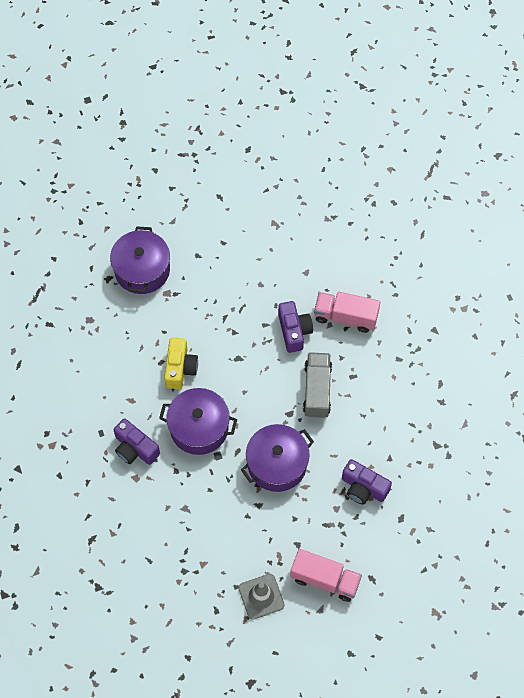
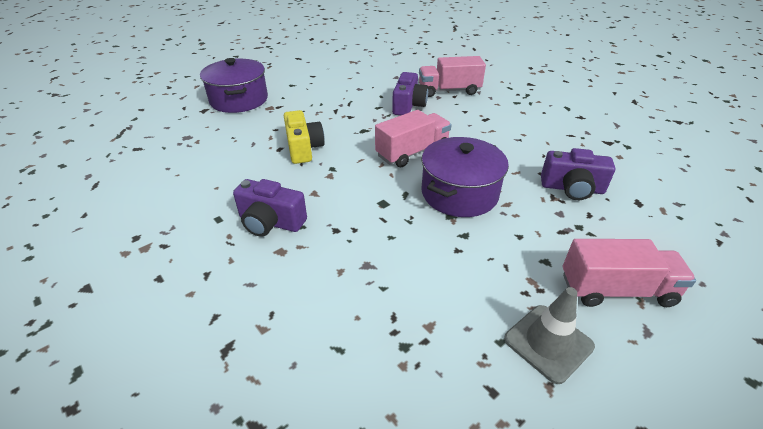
camera: 20 degrees left, 25 degrees down
(199, 428) = (347, 186): purple pot -> none
(265, 403) = (412, 152): none -> pink truck
(294, 331) = (408, 105): purple camera -> purple camera turned 45 degrees clockwise
(317, 390) = (459, 133): grey truck -> none

